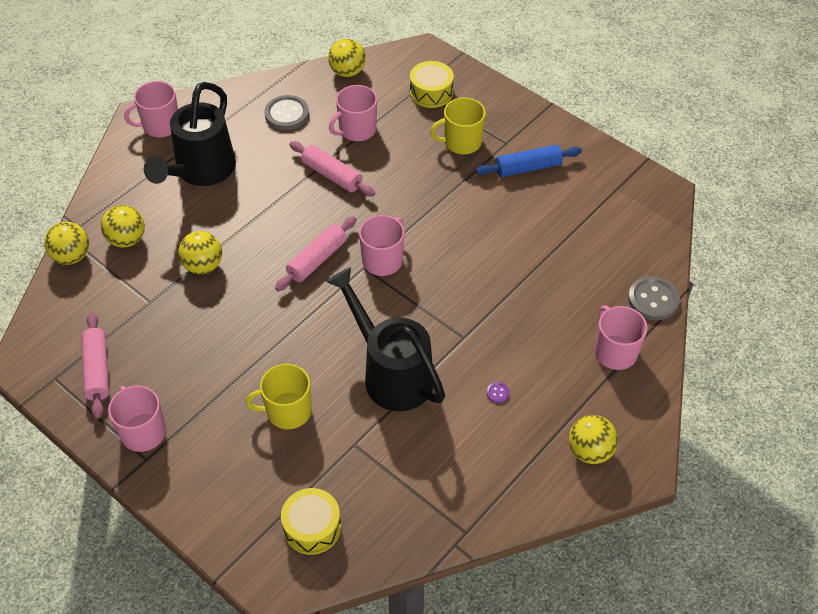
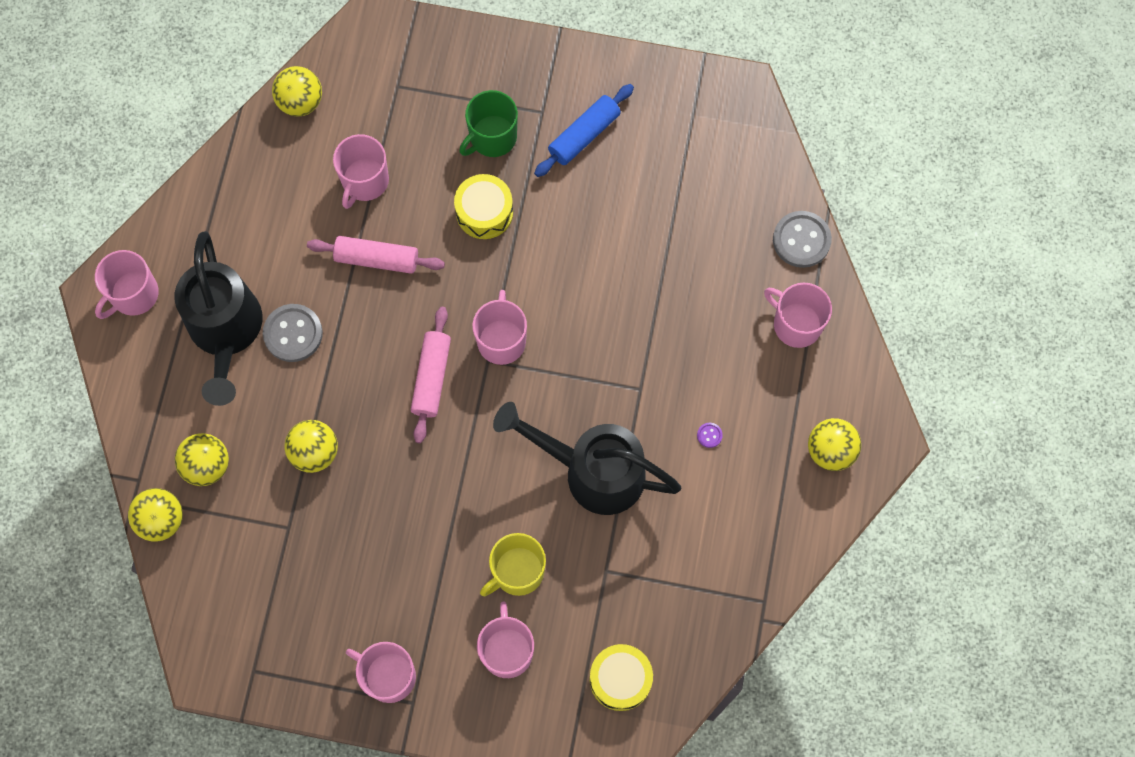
camera: 30 degrees left, 20 degrees up
(97, 370) = (292, 636): pink rolling pin -> none
(241, 460) = (507, 650): none -> pink mug
(287, 114) = (270, 201): grey button -> grey button (293, 334)
(431, 92) = (416, 83): yellow drum -> yellow drum (484, 212)
(461, 142) = (492, 137): yellow mug -> green mug

